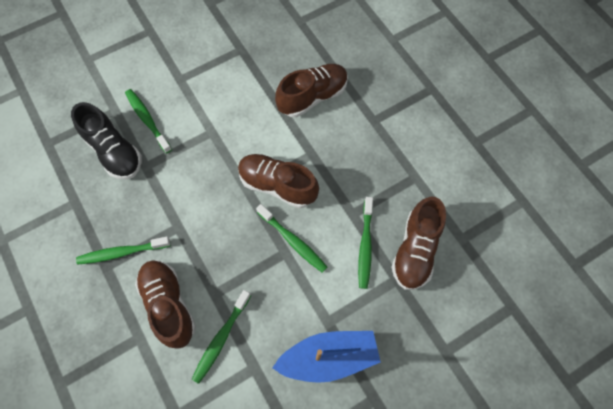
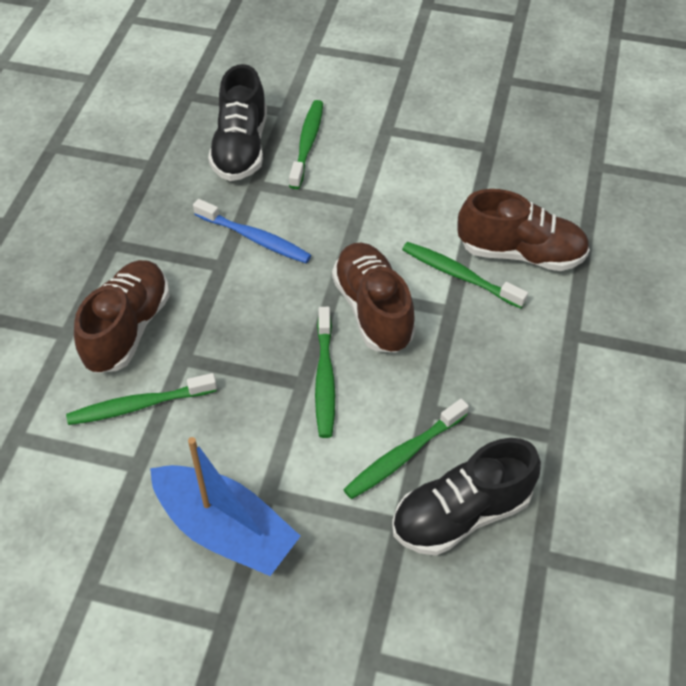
camera: 45 degrees right, 15 degrees down
(122, 252) = (142, 244): green toothbrush -> green toothbrush (460, 276)
(178, 197) = (254, 238): none -> blue toothbrush
(415, 250) = (461, 514): brown shoe -> black shoe

